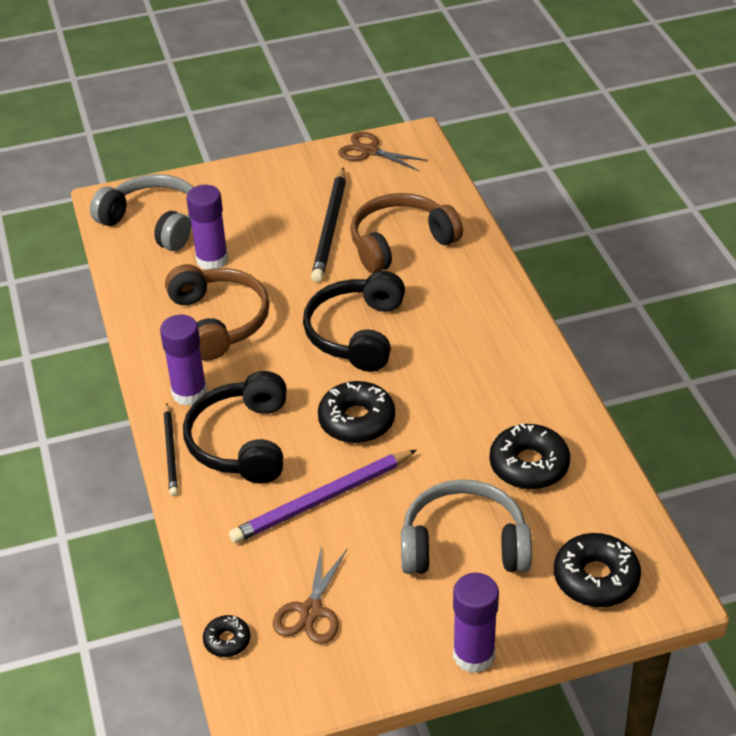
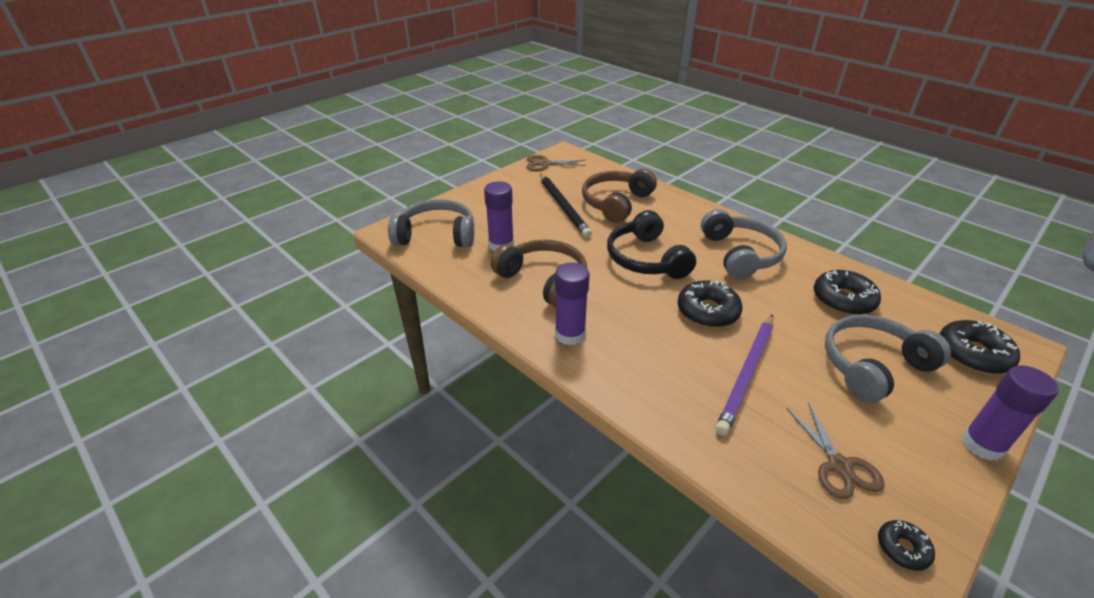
camera: 30 degrees left, 5 degrees down
(171, 452) = (599, 383): black pencil -> none
(227, 640) = (809, 526): black donut -> black donut (902, 548)
(242, 442) = (645, 355): black headphones -> none
(475, 366) = (740, 254): none -> grey headphones

